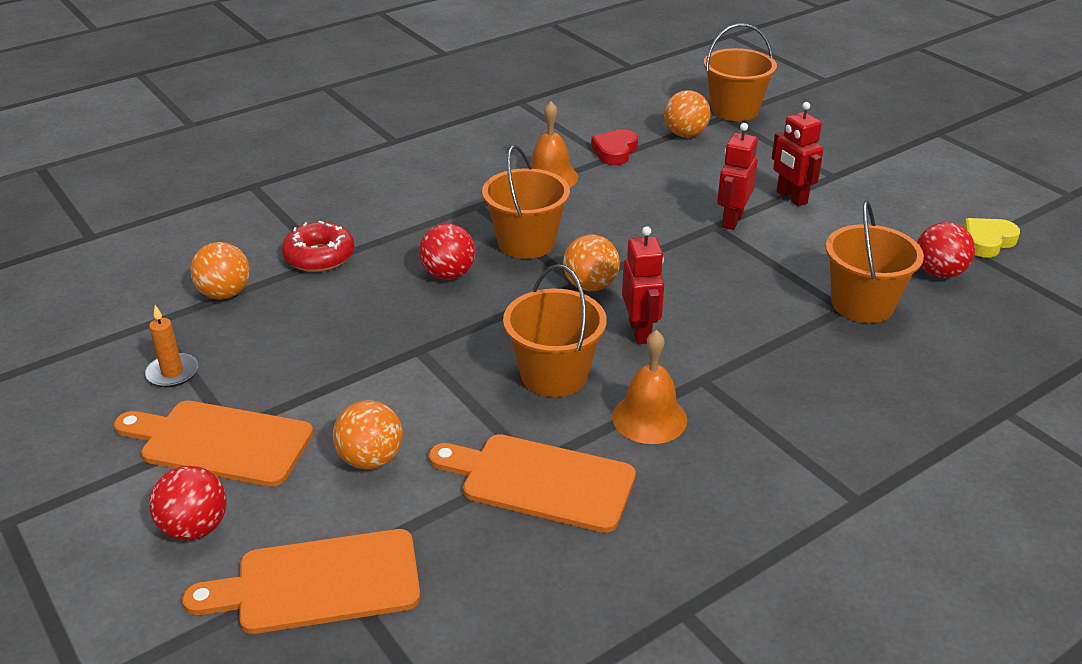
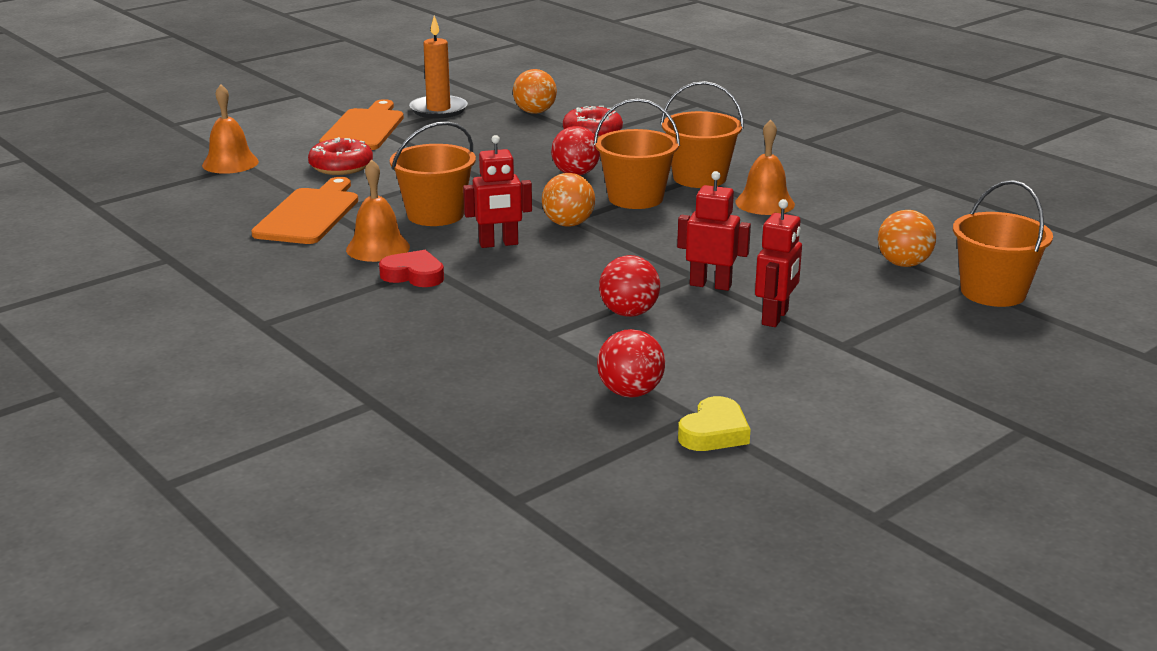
camera: 85 degrees right, 10 degrees down
(172, 373) = (438, 110): orange candle -> orange candle, size x1.61
(195, 528) = (286, 131): red ball -> red ball (629, 313)
(319, 583) = (230, 163): orange cutting board -> orange bell
(371, 459) = (341, 166): orange ball -> red donut
(615, 151) = (838, 230): red heart -> red heart (414, 275)
(791, 197) = (775, 317): red robot -> red robot turned 150 degrees clockwise
(862, 304) = (557, 344): orange bucket -> orange bucket (699, 178)
(987, 241) = (714, 432): yellow heart -> yellow heart turned 75 degrees clockwise

